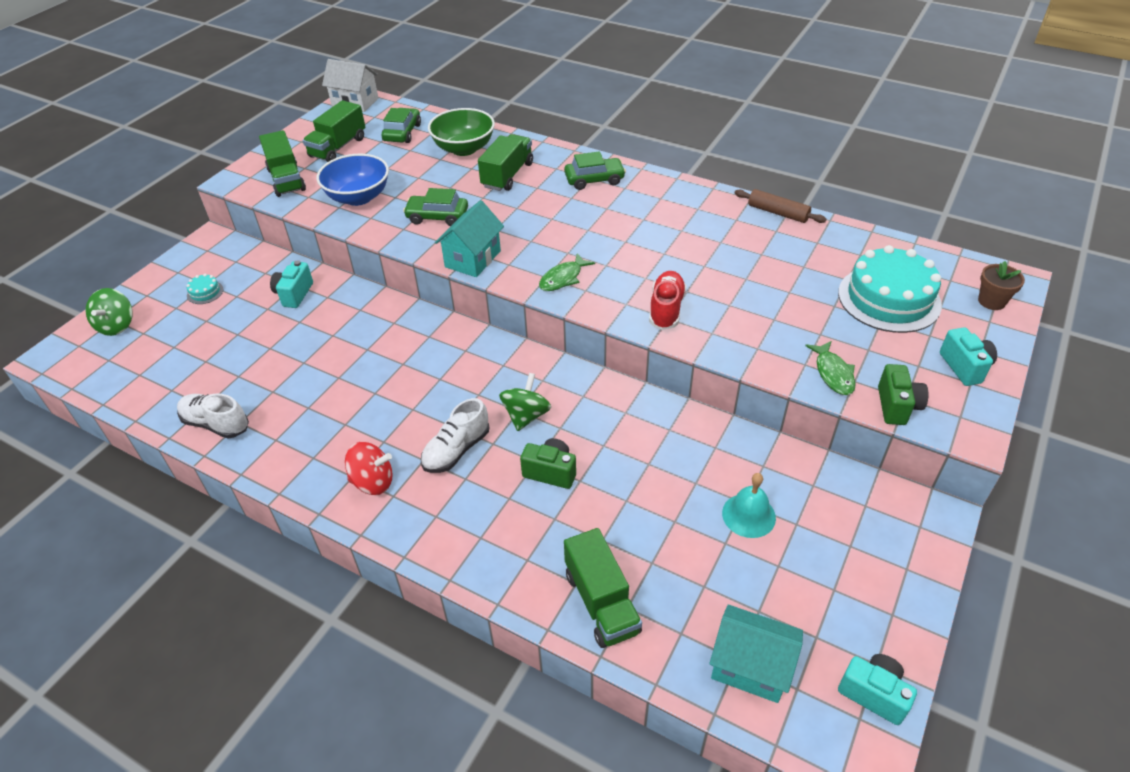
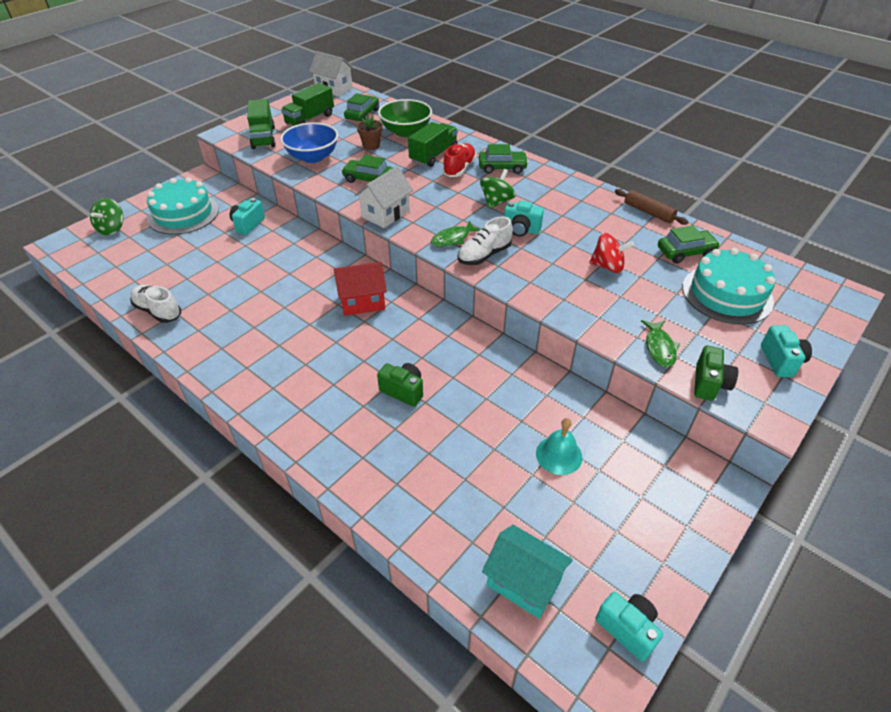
camera: 10 degrees right, 0 degrees up
(205, 292) = (183, 214): turquoise cake -> turquoise cake, size x2.49
(373, 482) = (261, 374): red spinning top -> red spinning top (607, 266)
(456, 450) = (333, 361): white shoe -> white shoe (484, 255)
(469, 371) = (362, 302): none -> red house
(472, 259) = (385, 214): turquoise house -> white house
(526, 415) = (397, 343): green spinning top -> green spinning top (496, 202)
(601, 602) = (413, 503): green truck -> none
(639, 255) = (521, 230): none -> turquoise camera
(666, 309) = (530, 275): red shoe -> red shoe (459, 168)
(831, 255) = (685, 252): none -> green car
(991, 301) = (821, 310): brown flower pot -> brown flower pot (371, 145)

